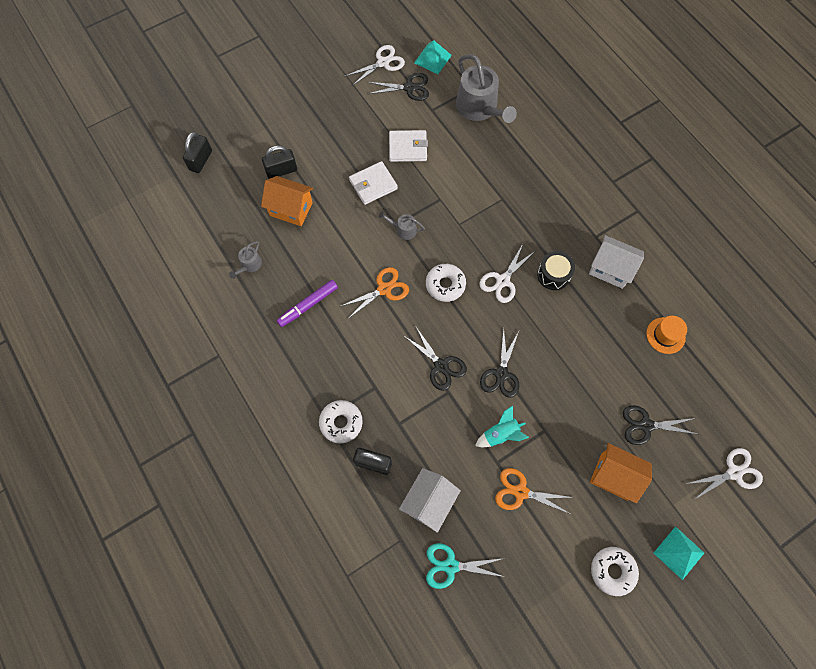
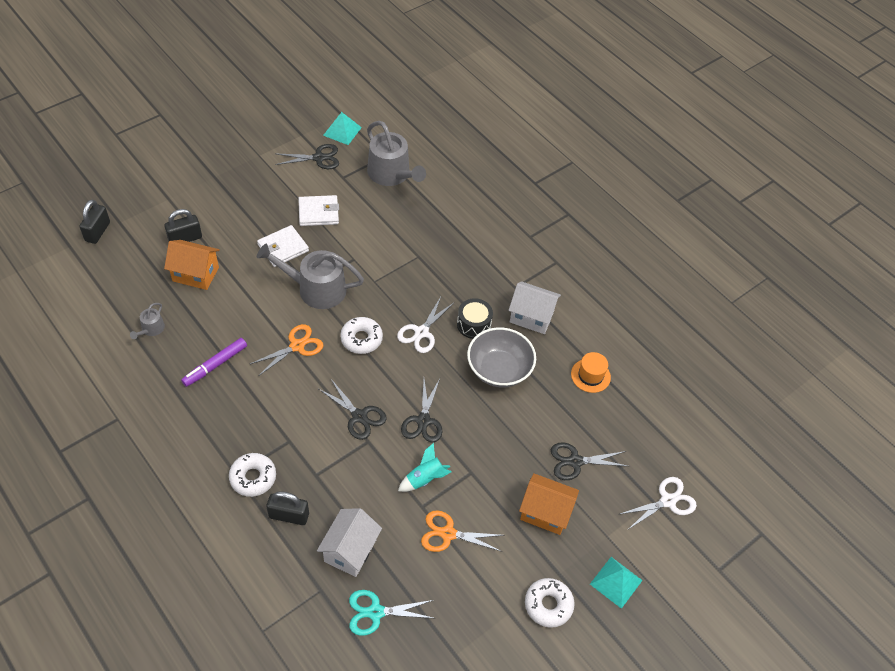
camera: 10 degrees left, 15 degrees down
(383, 63) = (291, 136): white scissors -> none
(403, 230) = (316, 289): grey watering can -> grey watering can, size x2.16
(576, 324) = (499, 369): none -> grey bowl

